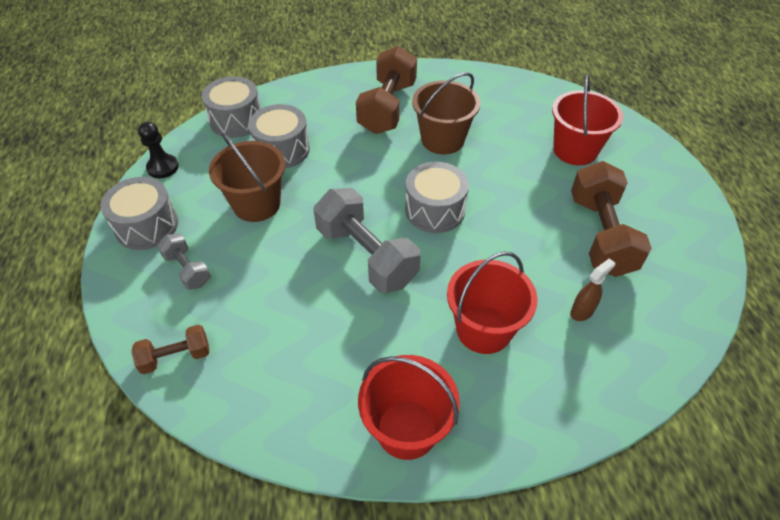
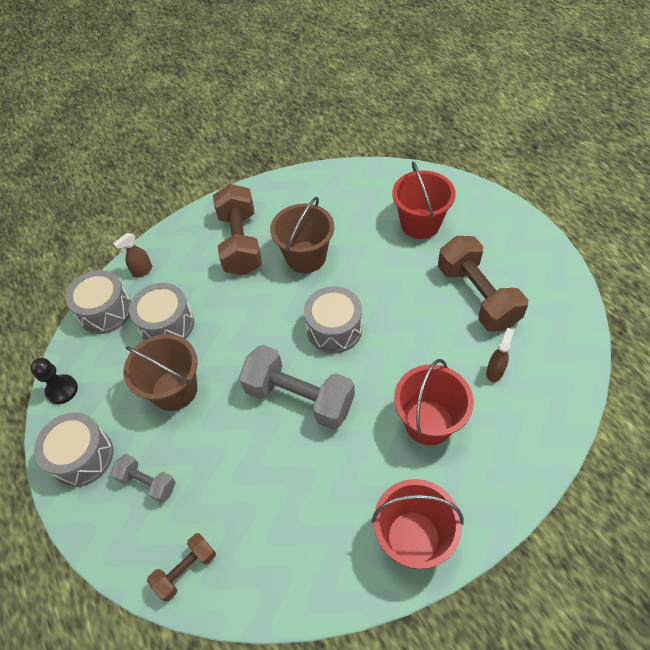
camera: 20 degrees left, 5 degrees up
(286, 100) = (142, 271): none -> brown spray bottle

